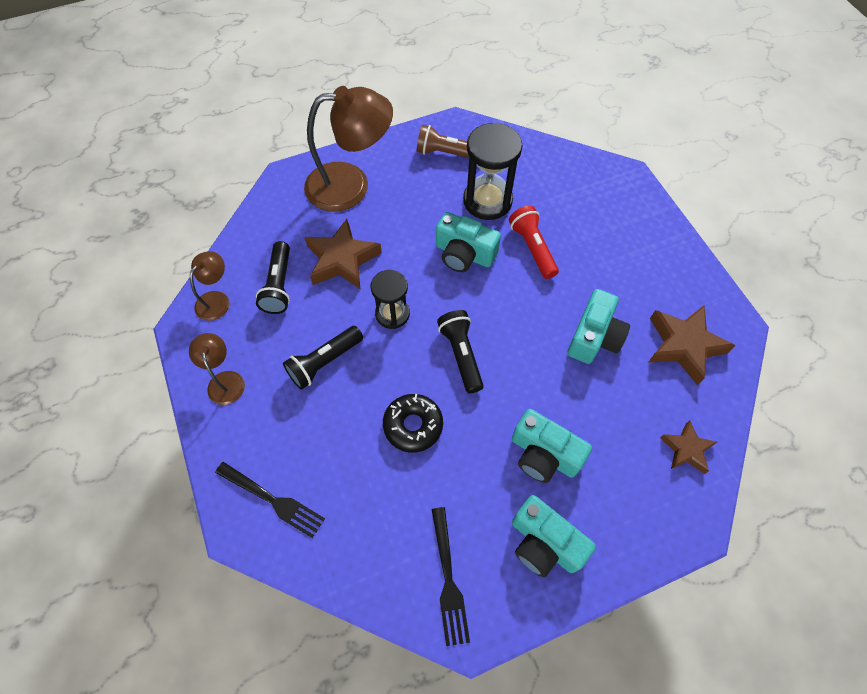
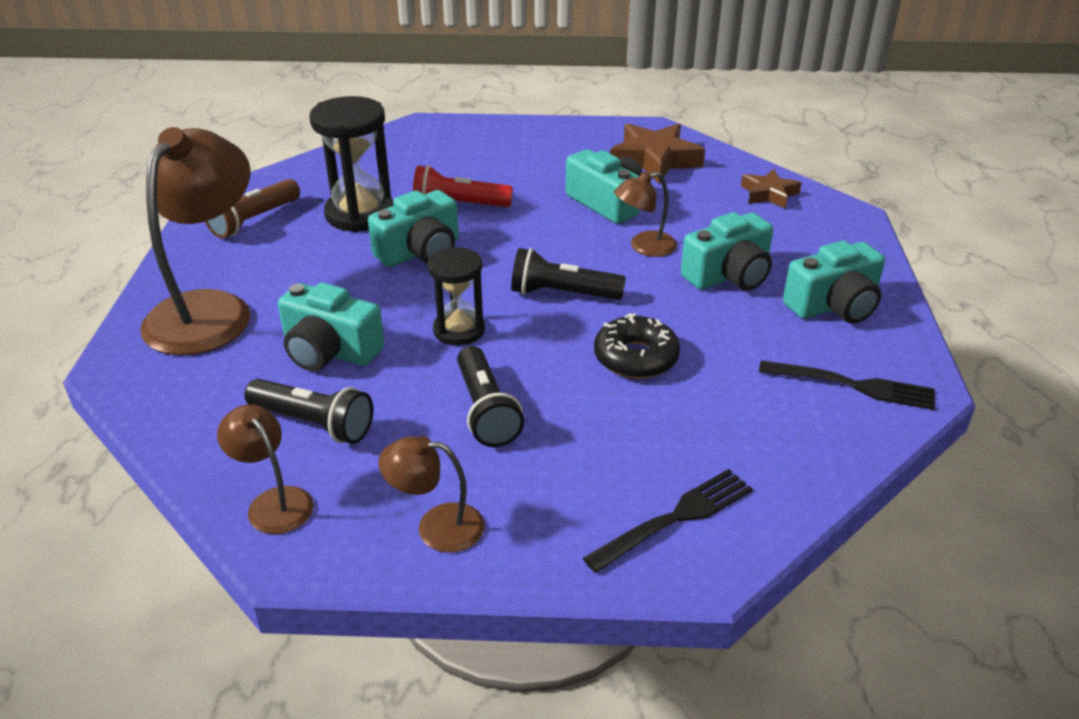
camera: 65 degrees left, 25 degrees down
(342, 260) = (330, 351): brown star -> turquoise camera
(548, 384) = (644, 247): none -> brown lamp

